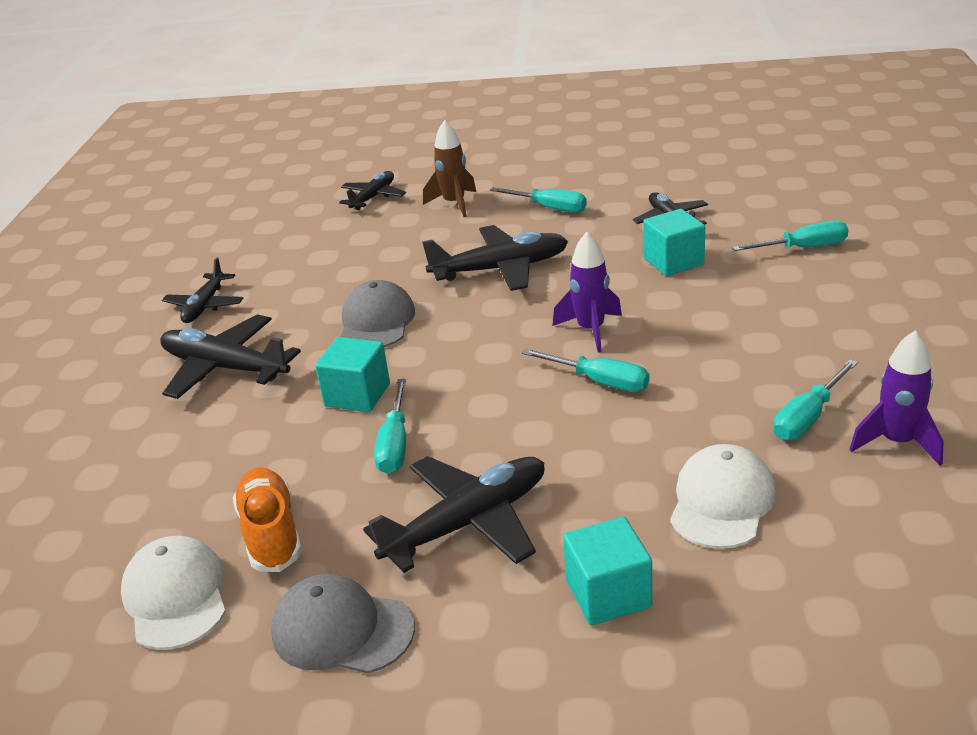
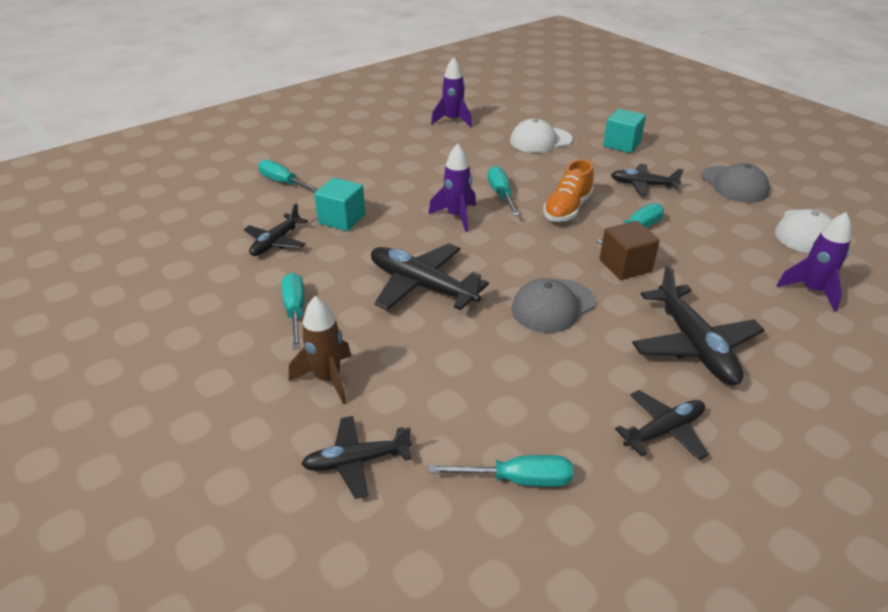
camera: 135 degrees left, 5 degrees up
(134, 498) = (811, 290): none -> purple rocket
(271, 533) = (739, 230): orange shoe -> orange shoe (567, 209)
(357, 395) = (625, 266): turquoise cube -> brown cube
(468, 523) = (642, 185): black plane -> black plane, size x0.63
(808, 417) = (459, 139): turquoise screwdriver -> turquoise screwdriver (518, 479)

